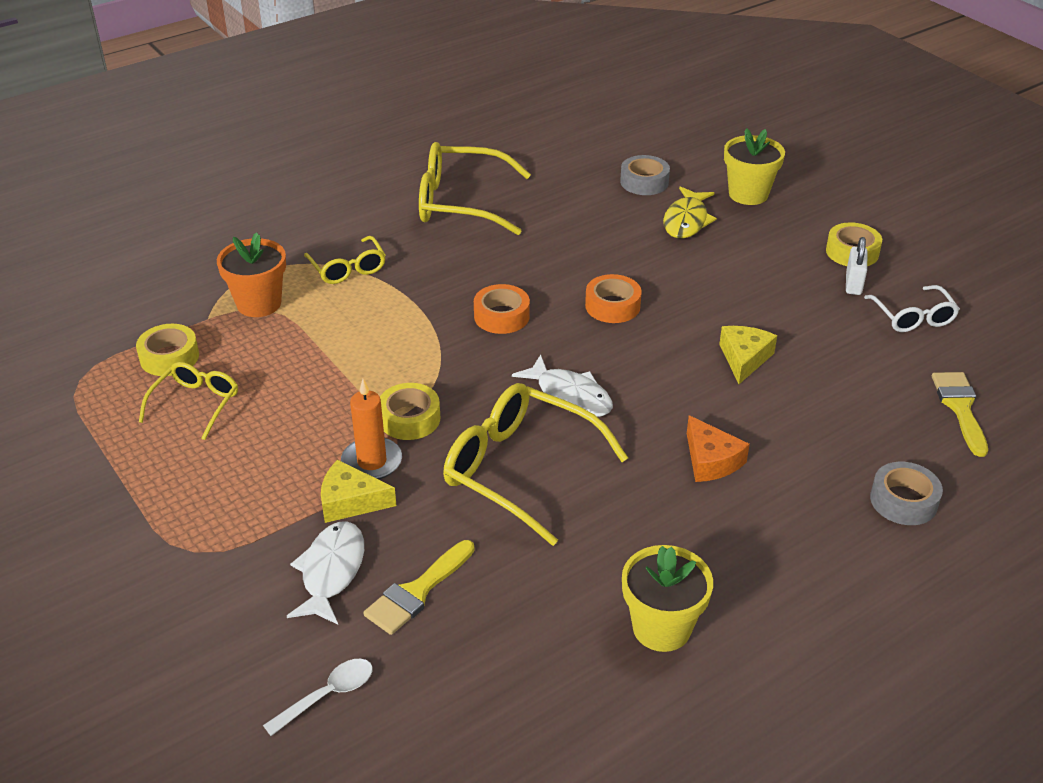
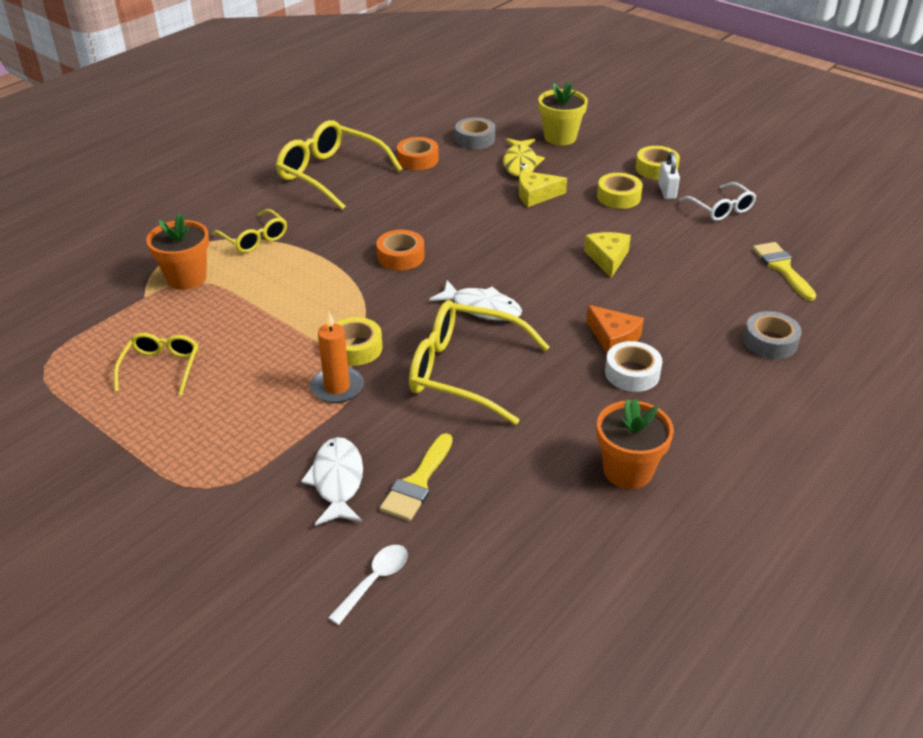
camera: 15 degrees left, 0 degrees up
(169, 357) = (122, 334): yellow tape -> yellow tape (618, 197)
(350, 501) = (331, 422): yellow cheese -> yellow cheese (536, 195)
(460, 203) = (331, 174): yellow glasses -> yellow glasses turned 45 degrees clockwise
(612, 306) = (488, 235): orange tape -> orange tape (418, 159)
(661, 628) = (627, 471): yellow flower pot -> orange flower pot
(715, 509) = (632, 373): none -> white tape

